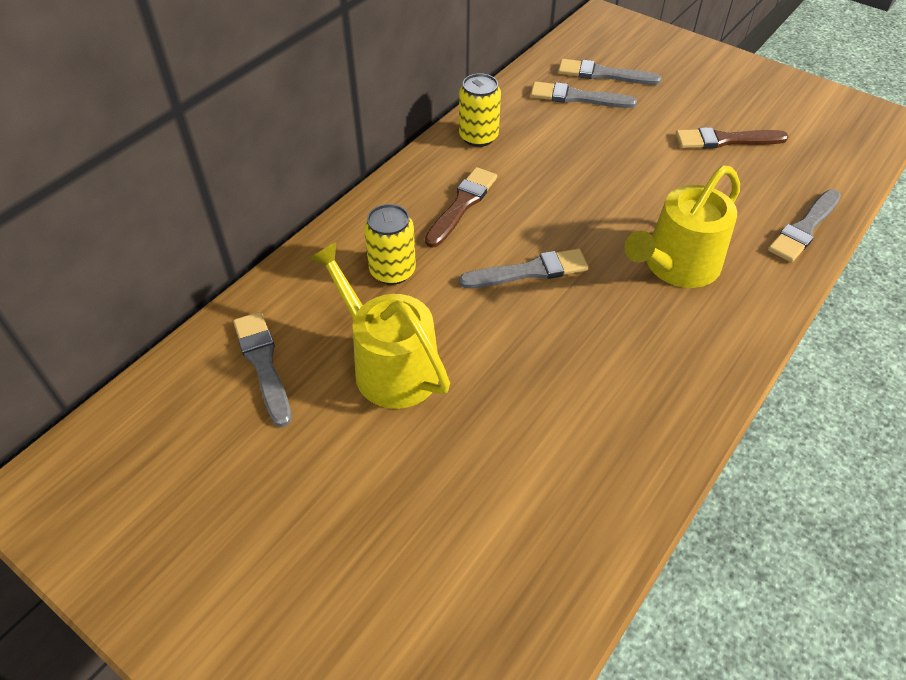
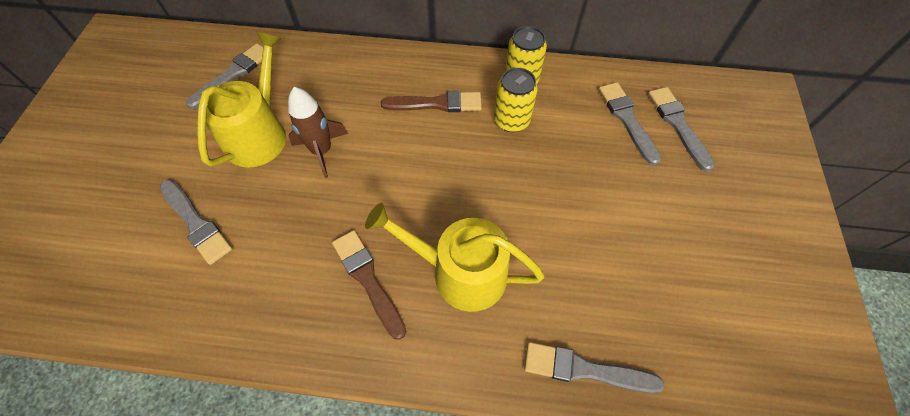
camera: 60 degrees right, 10 degrees up
(392, 271) = (345, 97): yellow can -> yellow can (511, 120)
(458, 316) = (322, 151): none -> brown rocket
(529, 271) = (391, 173): grey brush -> grey brush (196, 223)
(725, 140) = (666, 255): brown brush -> brown brush (368, 279)

